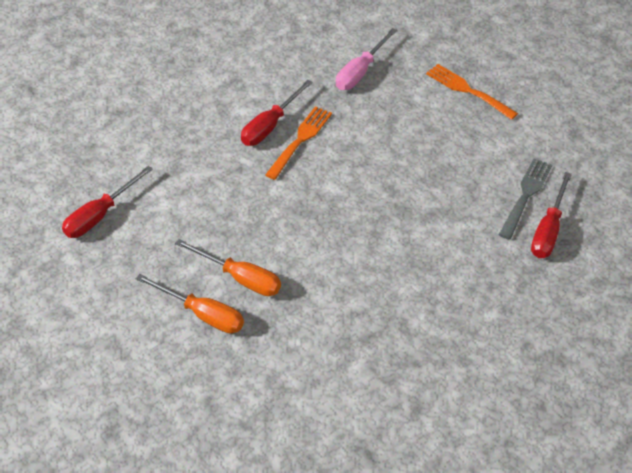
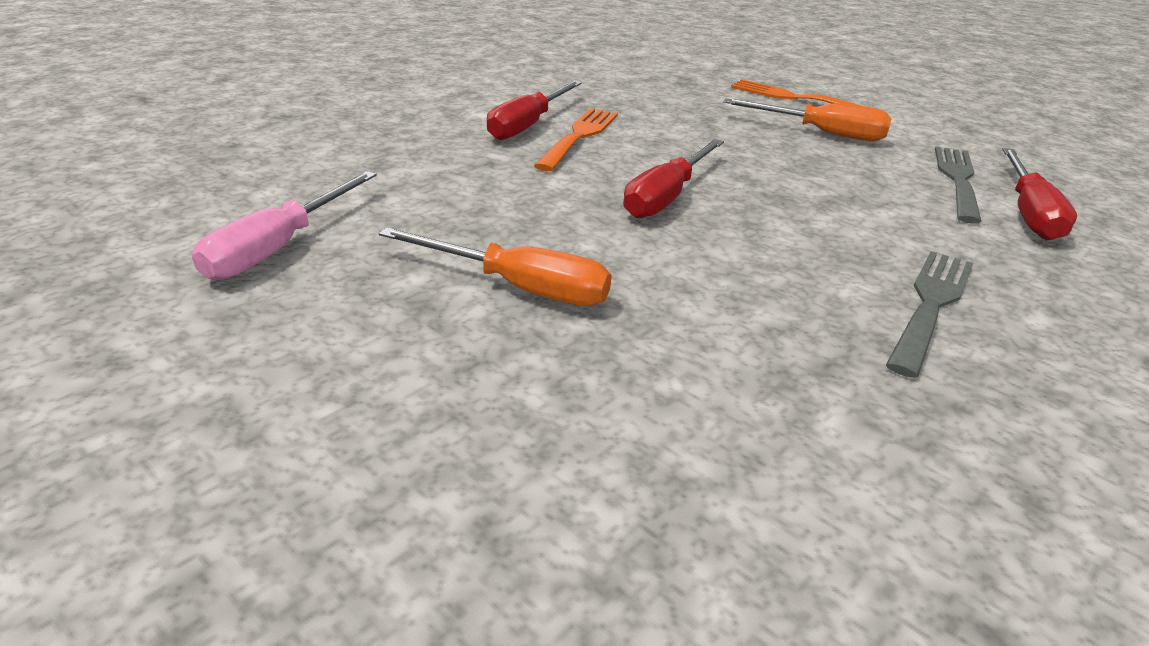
camera: 10 degrees left, 15 degrees down
(100, 215) = (229, 215): red screwdriver -> red screwdriver (666, 196)
(202, 314) = (445, 346): orange screwdriver -> orange screwdriver (821, 133)
(360, 72) = (641, 86): pink screwdriver -> pink screwdriver (279, 247)
(440, 303) = (931, 306): none -> grey fork

